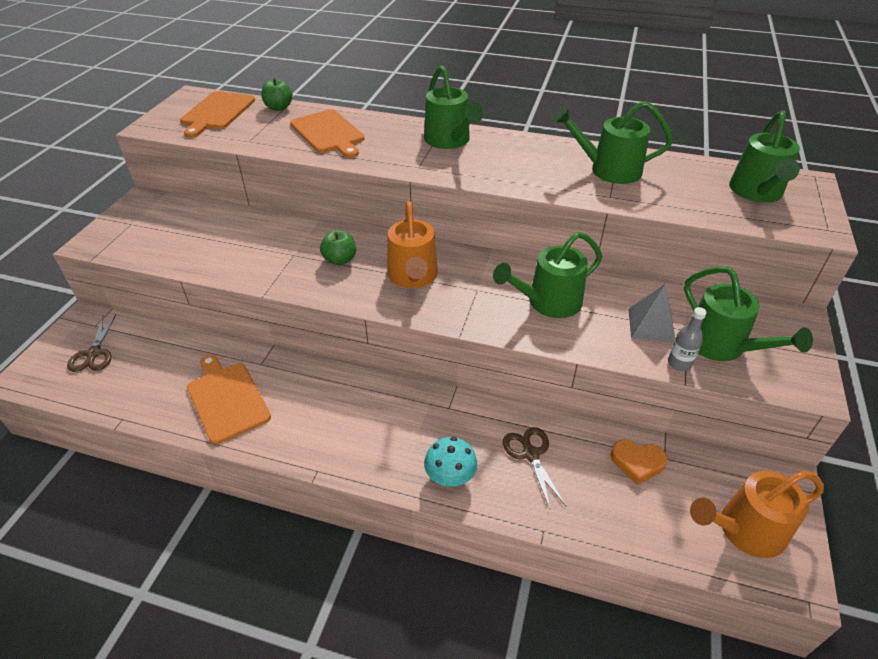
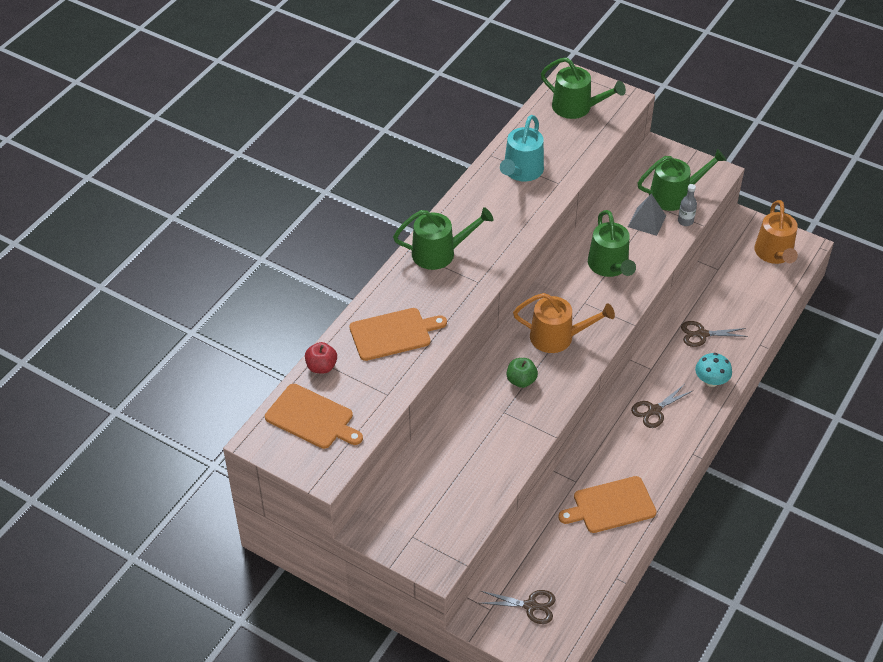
camera: 75 degrees left, 5 degrees up
(279, 108) = (321, 367): green apple -> red apple
(381, 420) = (654, 410): none -> brown scissors
(608, 170) = (521, 171): green watering can -> turquoise watering can
(637, 463) = (719, 283): orange heart -> none

